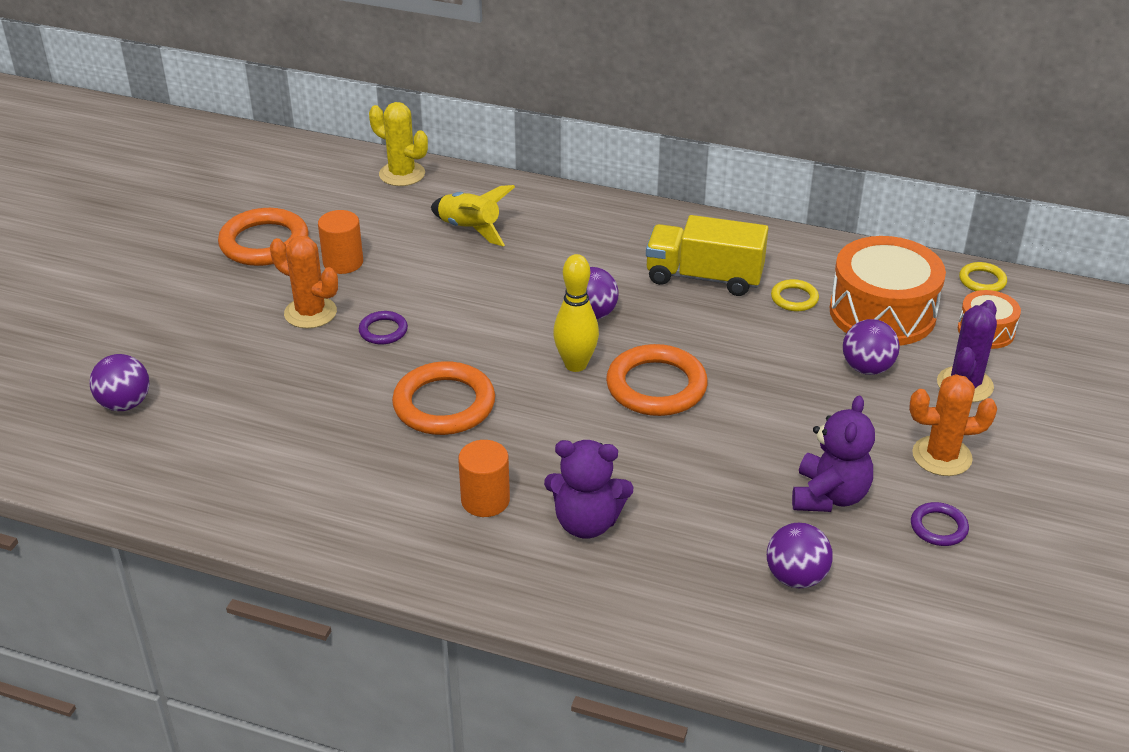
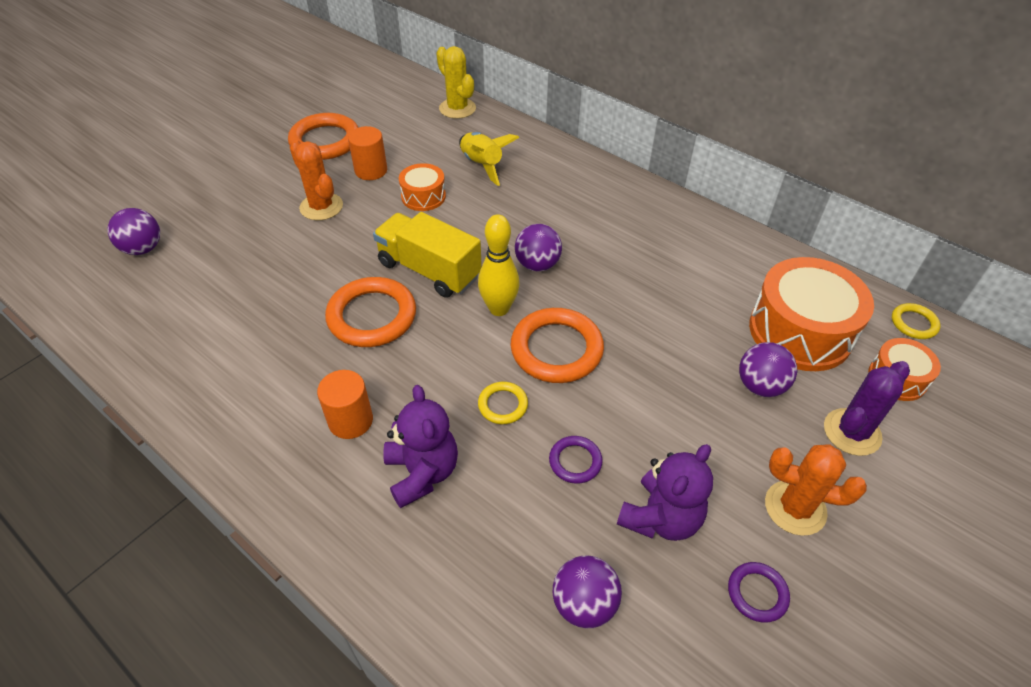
camera: 20 degrees right, 10 degrees up
(383, 331) = (365, 236): purple ring -> purple ring (575, 461)
(423, 276) = (423, 196): none -> orange drum
(586, 523) = (422, 473): purple teddy bear -> purple teddy bear turned 135 degrees counterclockwise
(704, 277) = (651, 254): yellow truck -> yellow truck (429, 270)
(794, 298) = (723, 295): yellow ring -> yellow ring (503, 405)

